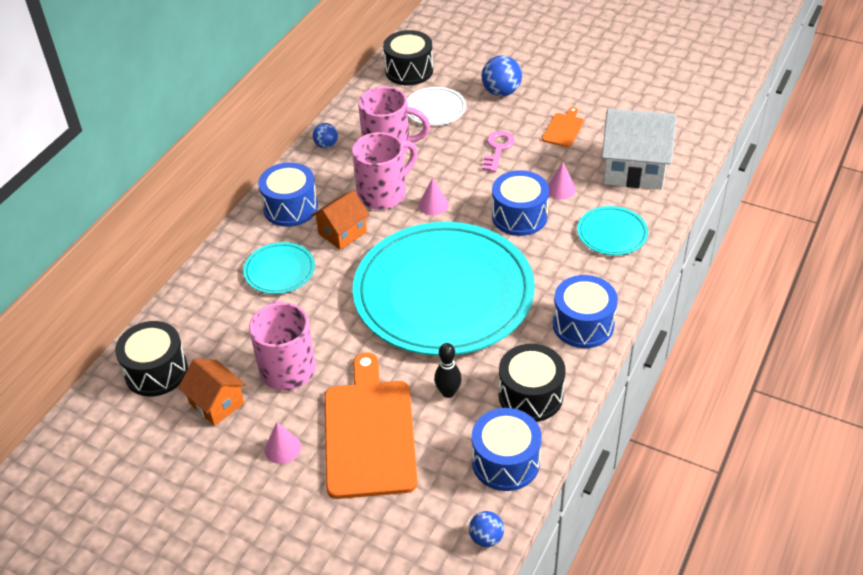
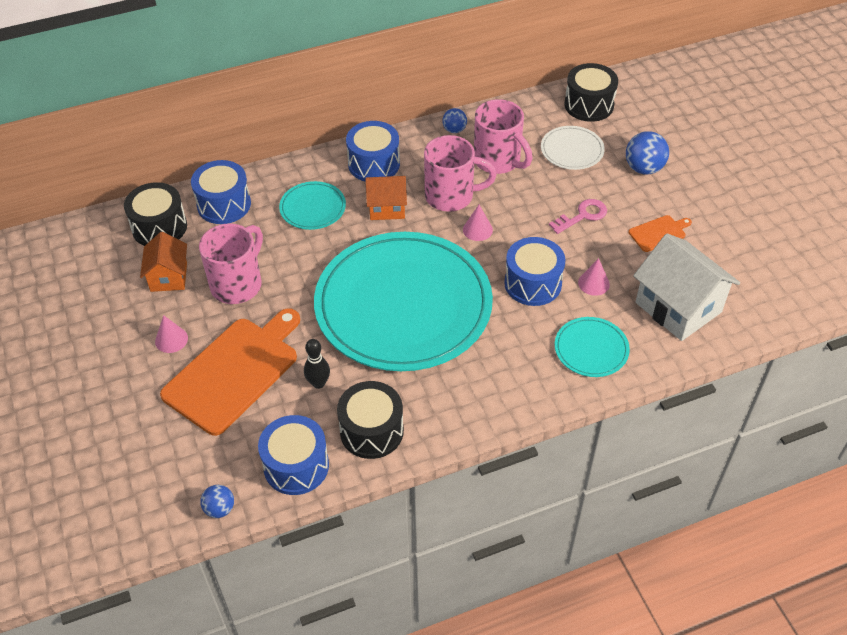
camera: 40 degrees right, 5 degrees up
(583, 324) = (476, 406): blue drum -> blue drum (224, 204)

